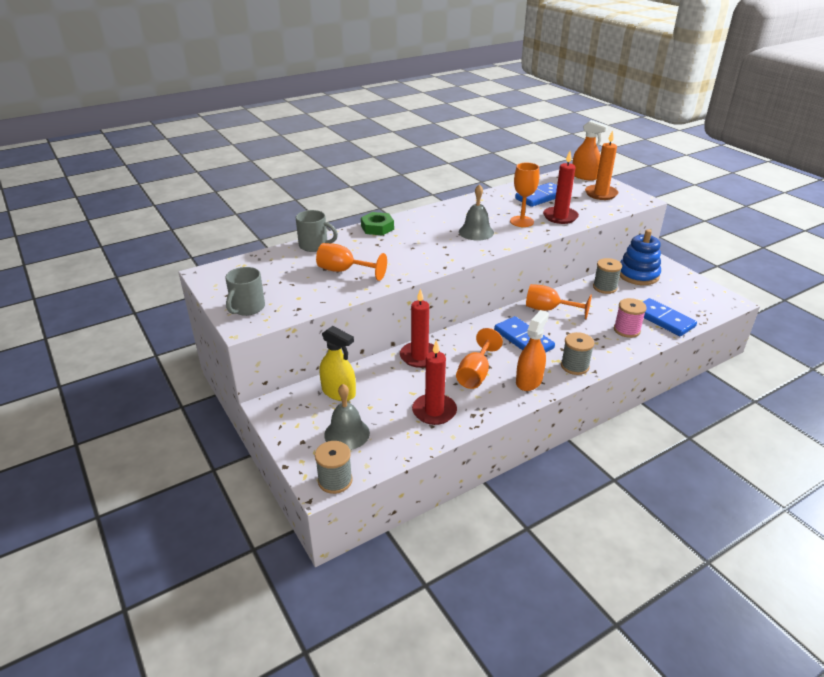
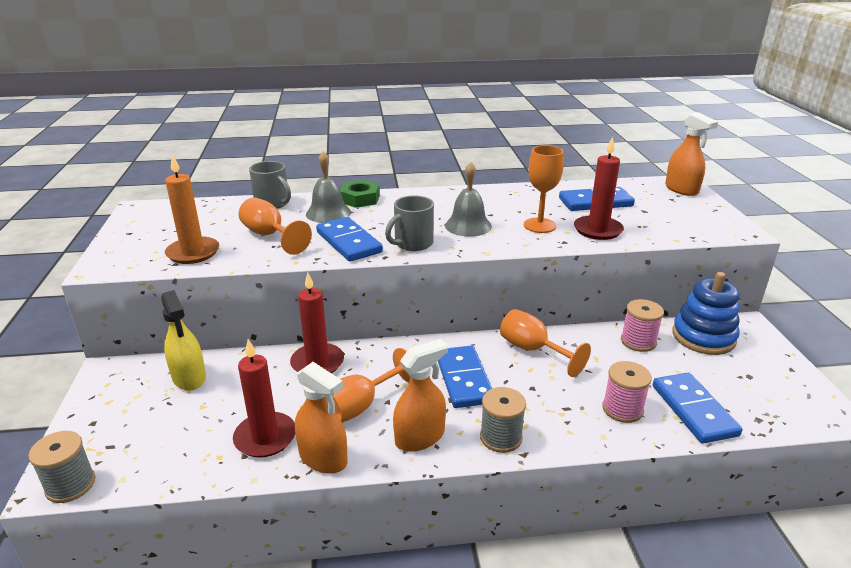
camera: 25 degrees right, 5 degrees down
(247, 308) = (128, 251): grey mug -> grey mug (412, 243)
(347, 433) = (144, 430): grey bell -> grey bell (328, 213)
(408, 262) = (348, 242): none -> blue domino
(483, 410) = (323, 458): none -> orange spray bottle
(601, 194) = (685, 213): orange candle -> orange candle (193, 253)
(604, 287) = (638, 341): grey spool -> pink spool

